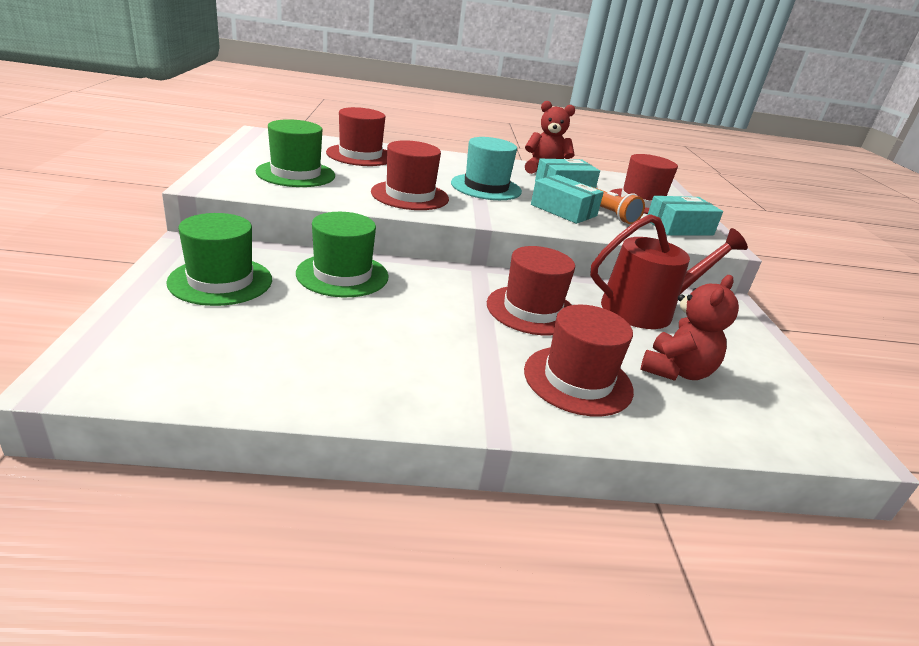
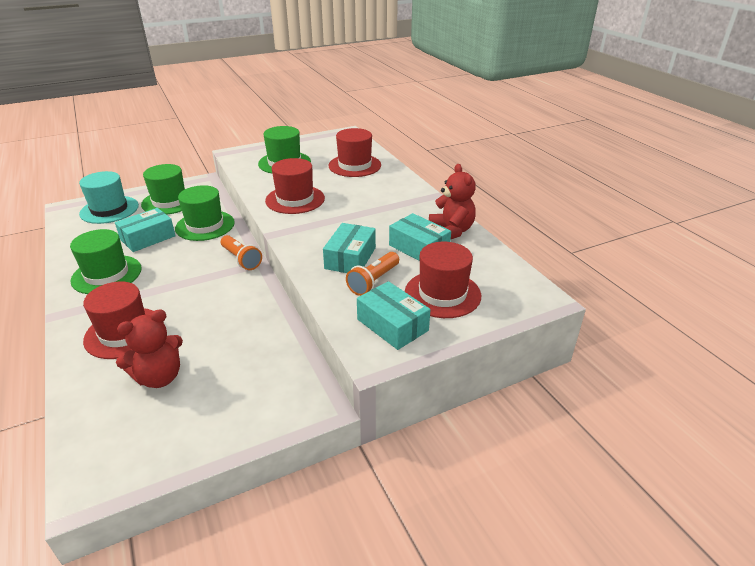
camera: 70 degrees right, 5 degrees up
(327, 320) = (148, 238): none -> turquoise box
(409, 371) = (106, 274): none -> green hat
(460, 275) = (241, 259): none -> orange flashlight
(486, 187) = (357, 218): turquoise hat -> turquoise hat (109, 210)
(532, 310) = (211, 297): red hat -> none
(645, 309) = (256, 350): red watering can -> none
(676, 371) = (159, 377): red teddy bear -> red teddy bear turned 45 degrees counterclockwise

